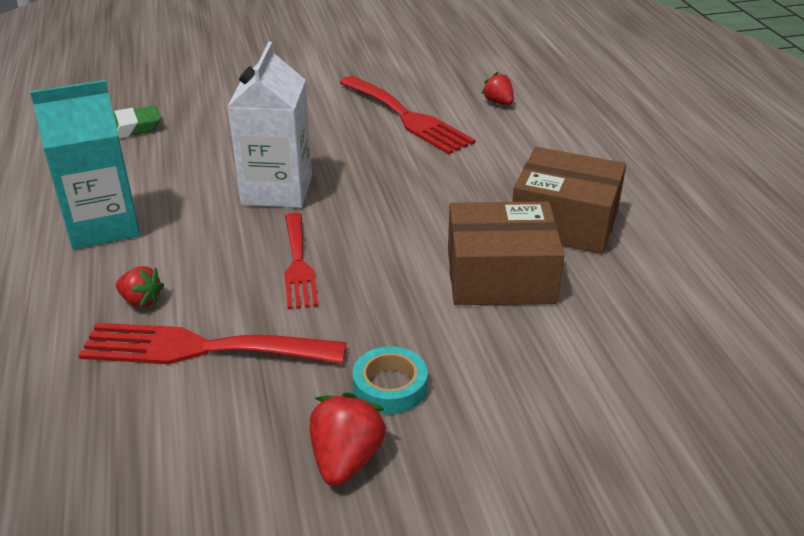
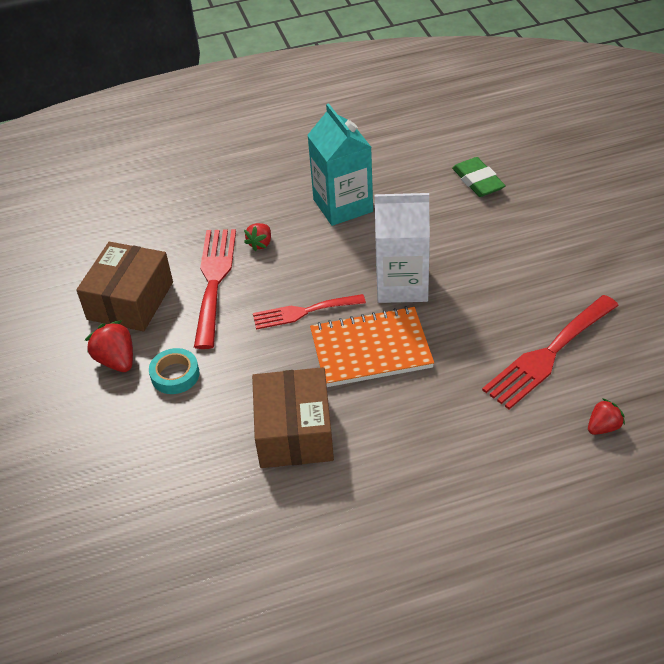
camera: 90 degrees right, 10 degrees up
(346, 459) = (116, 360): red strawberry -> red strawberry turned 135 degrees counterclockwise
(377, 216) = (371, 349): none -> orange notebook
(564, 222) = (377, 478): brown box -> brown box (130, 301)

